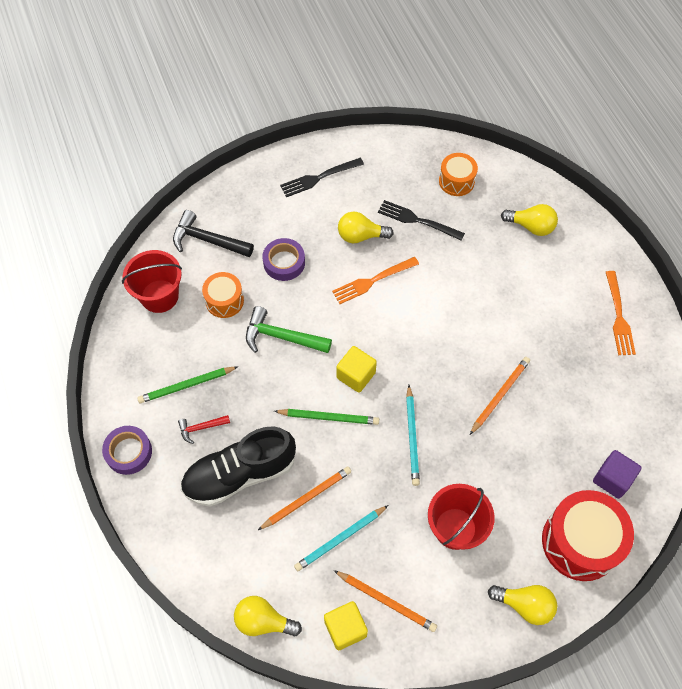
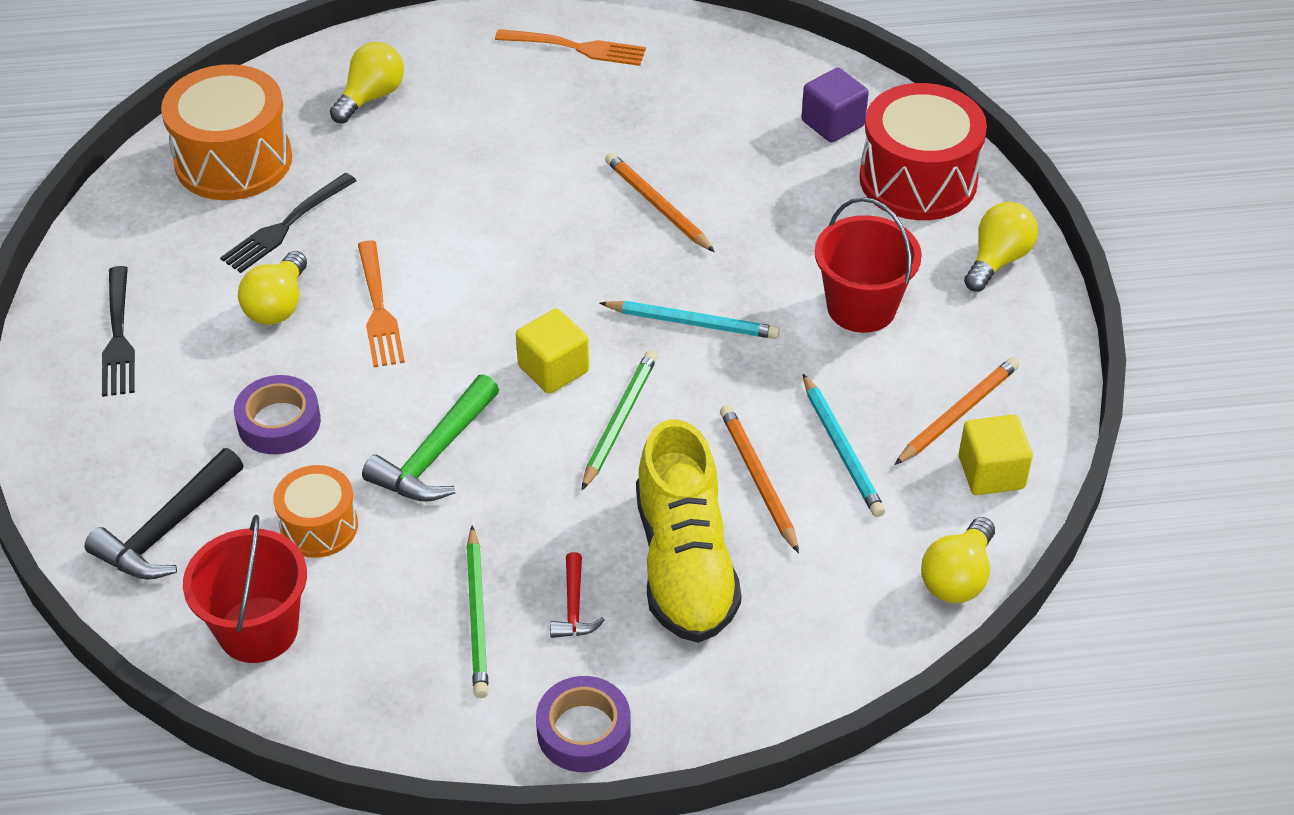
camera: 75 degrees left, 15 degrees down
(239, 474) = (684, 564): black shoe -> yellow shoe
(456, 181) = (233, 160): orange drum -> orange drum, size x1.78

